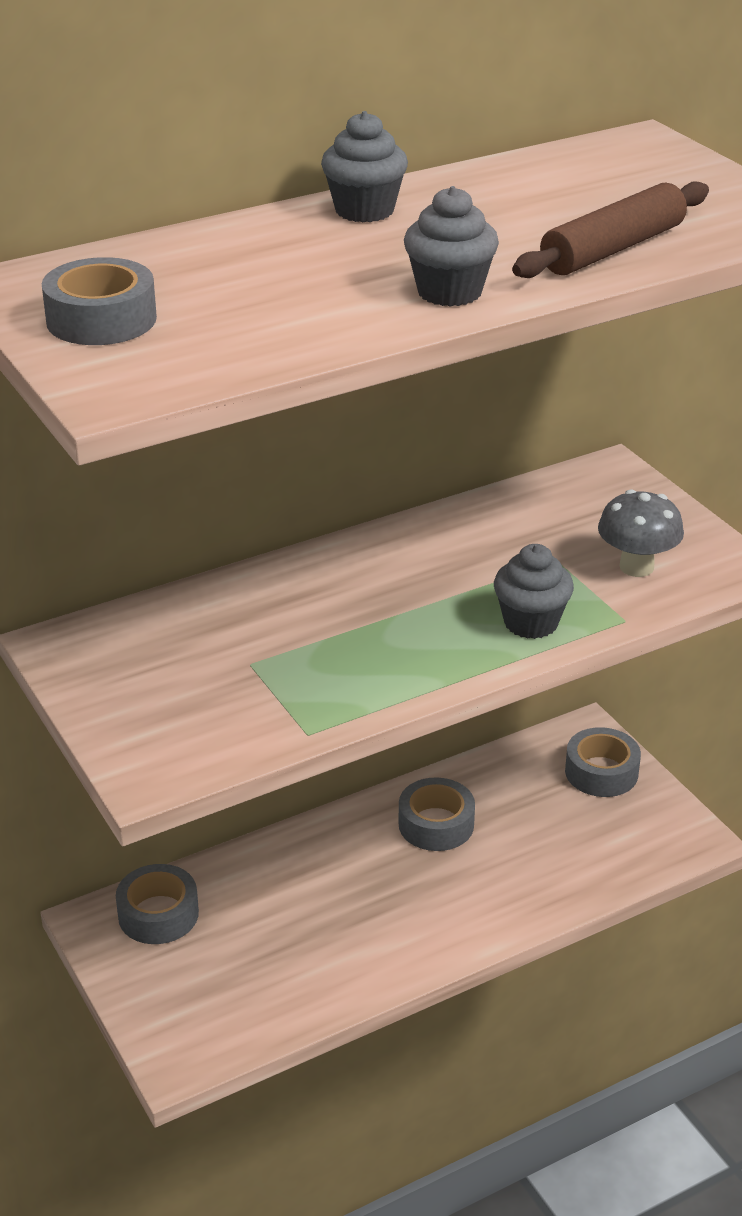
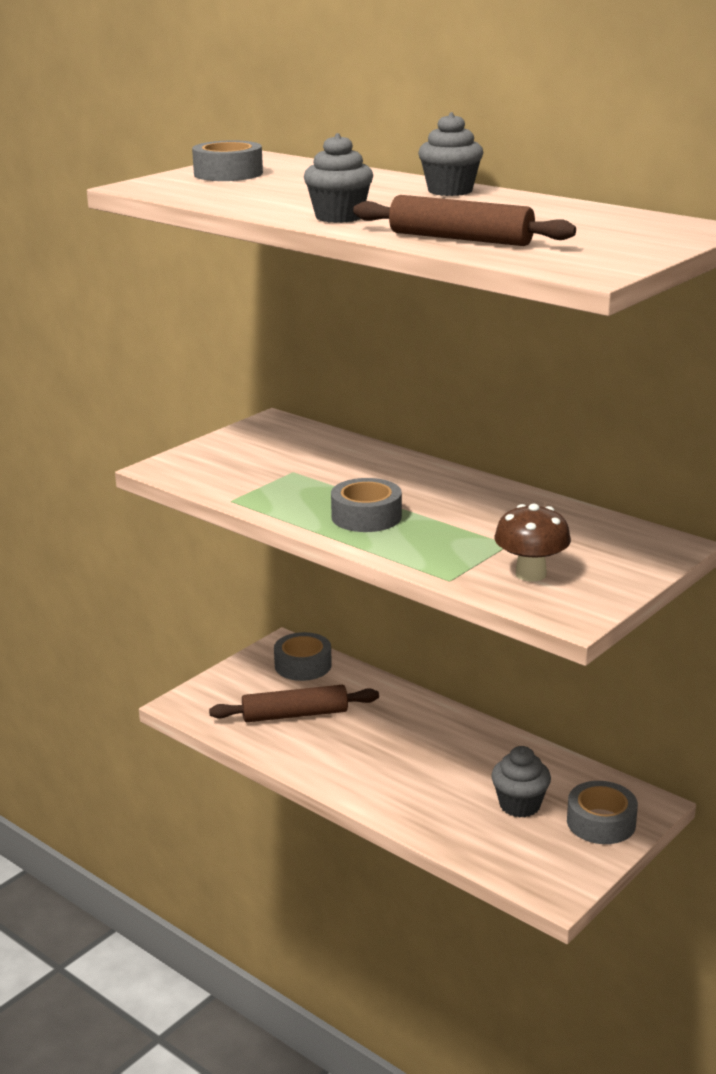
camera: 70 degrees right, 10 degrees down
(271, 951) = (295, 715): none -> brown rolling pin
(436, 824) = (471, 753): grey tape -> grey tape (366, 516)
(531, 622) = (415, 547): grey cupcake -> grey cupcake (519, 805)
(636, 567) = (530, 574): grey mushroom -> brown mushroom

